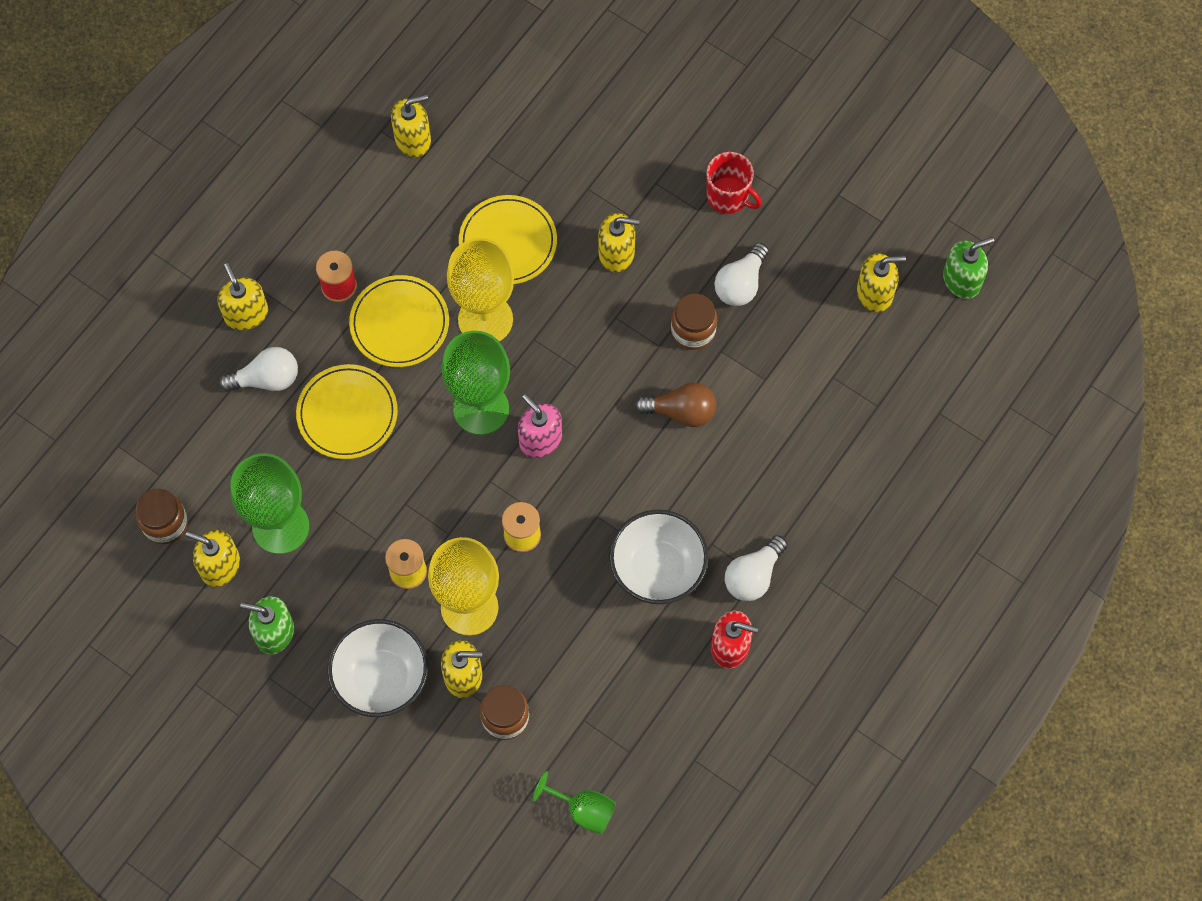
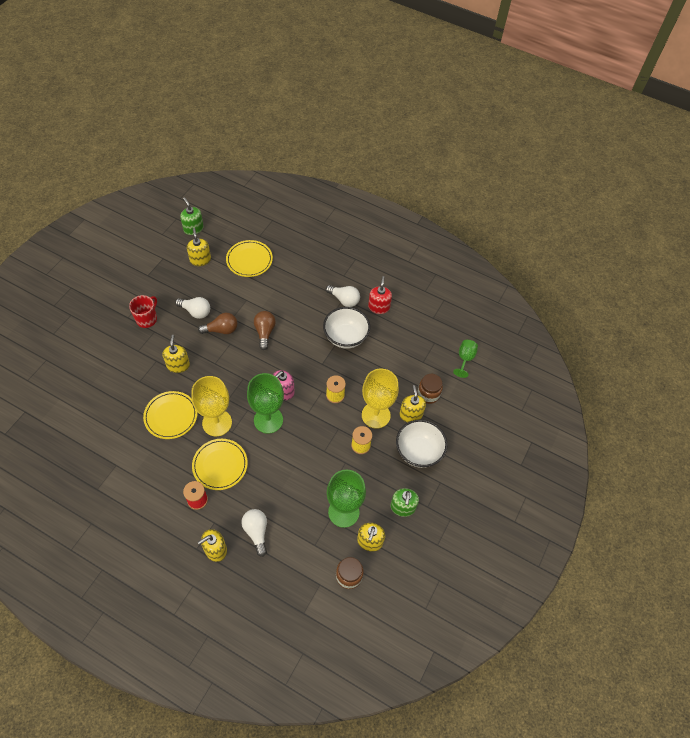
camera: 100 degrees left, 10 degrees down
(347, 413) = (275, 486): yellow plate -> yellow plate (249, 260)
(413, 139) = (104, 471): yellow soap dispenser -> none
(693, 331) = (221, 330): brown jar -> brown light bulb

